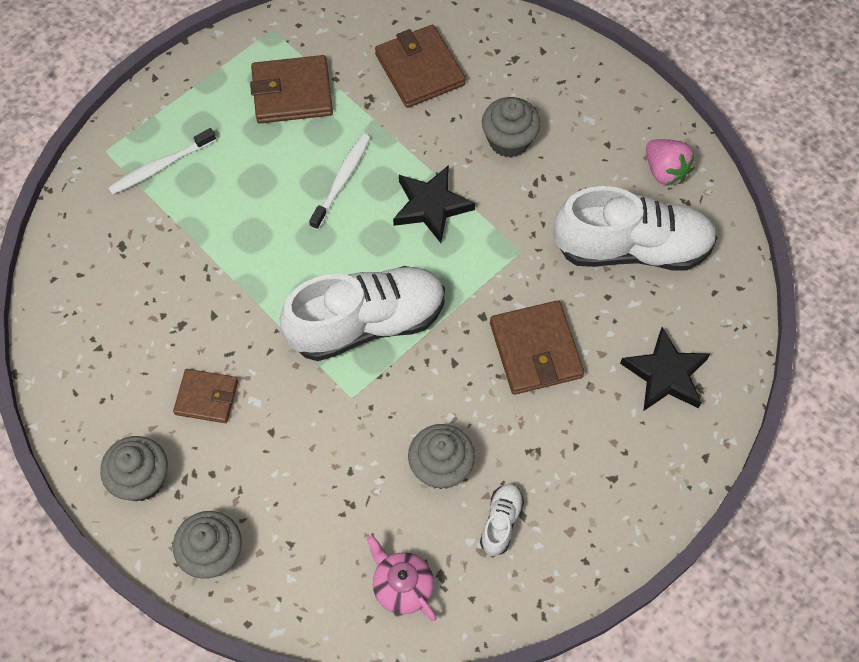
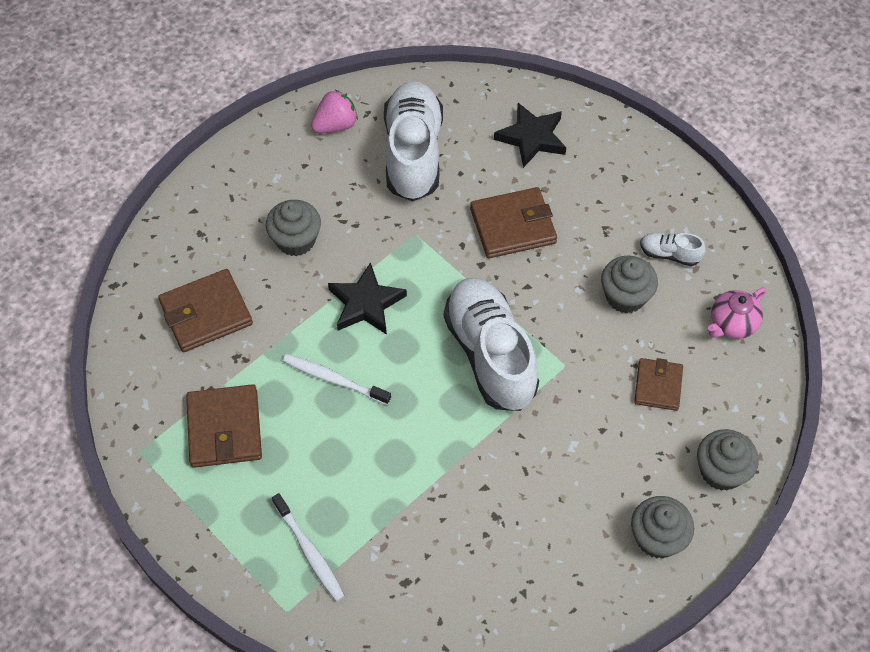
camera: 90 degrees left, 5 degrees down
(206, 397) = (571, 487): brown wallet -> brown wallet (658, 386)

